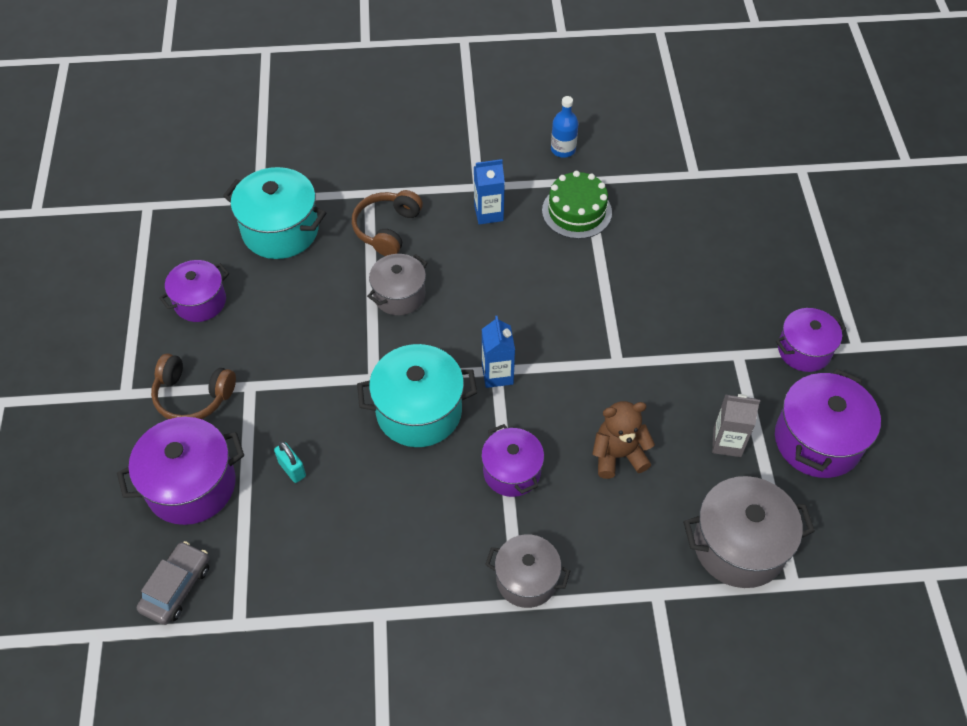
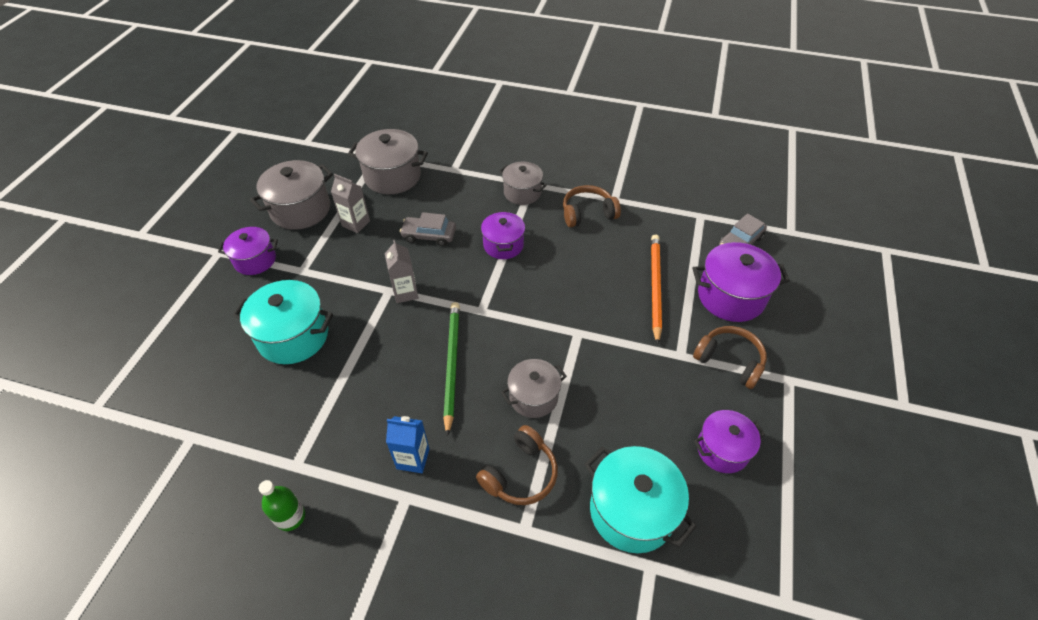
camera: 160 degrees left, 5 degrees down
(292, 469) = (655, 287): turquoise padlock -> orange pencil
(413, 570) = (588, 213): none -> brown headphones
(419, 411) = (551, 299): turquoise pot -> turquoise pot (293, 336)
(497, 302) = (452, 364): none -> green pencil
(497, 374) = (482, 307): blue carton -> none
(563, 149) = (290, 517): blue bottle -> green bottle
(576, 211) = (330, 432): green cake -> none
(596, 365) = (405, 293): none -> grey carton
(618, 455) = (429, 235): brown teddy bear -> grey car
(817, 440) = (301, 210): purple pot -> grey pot

